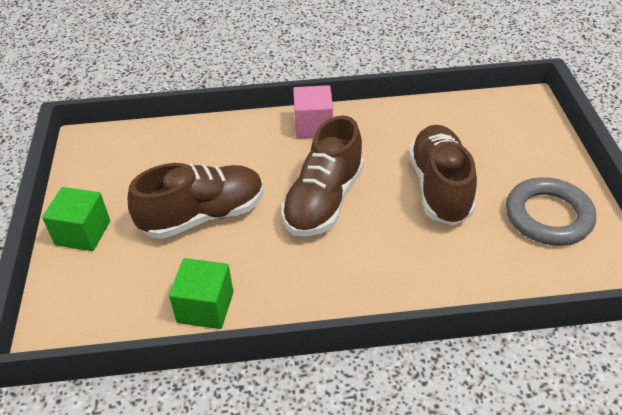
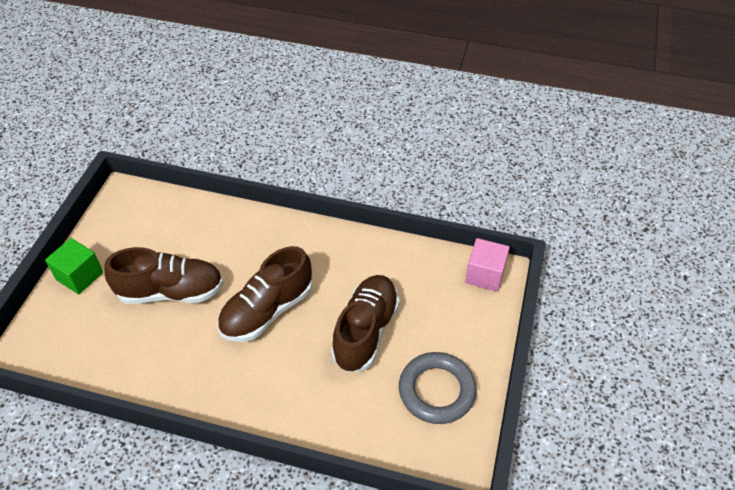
camera: 20 degrees right, 5 degrees up
(205, 307) = (130, 371): green cube -> none
(313, 126) = (301, 236): pink cube -> pink cube (485, 275)

